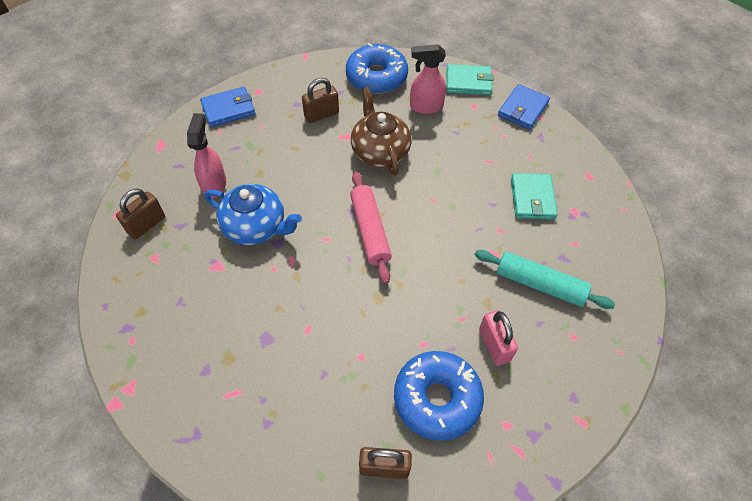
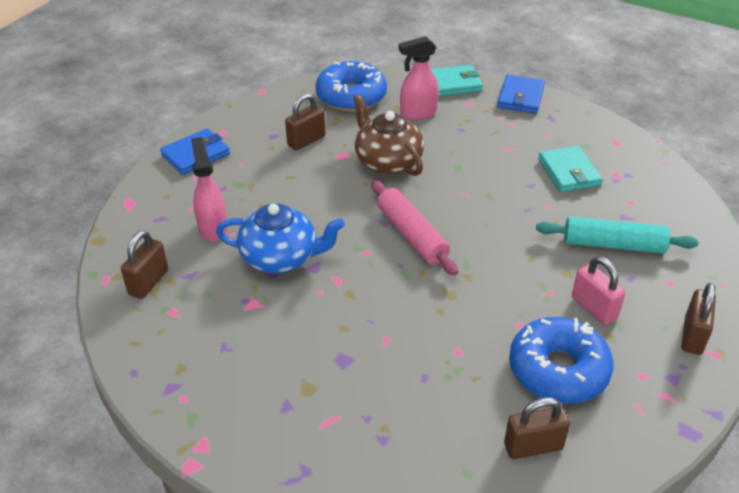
camera: 15 degrees left, 15 degrees down
(570, 397) = (692, 336): none -> brown padlock

